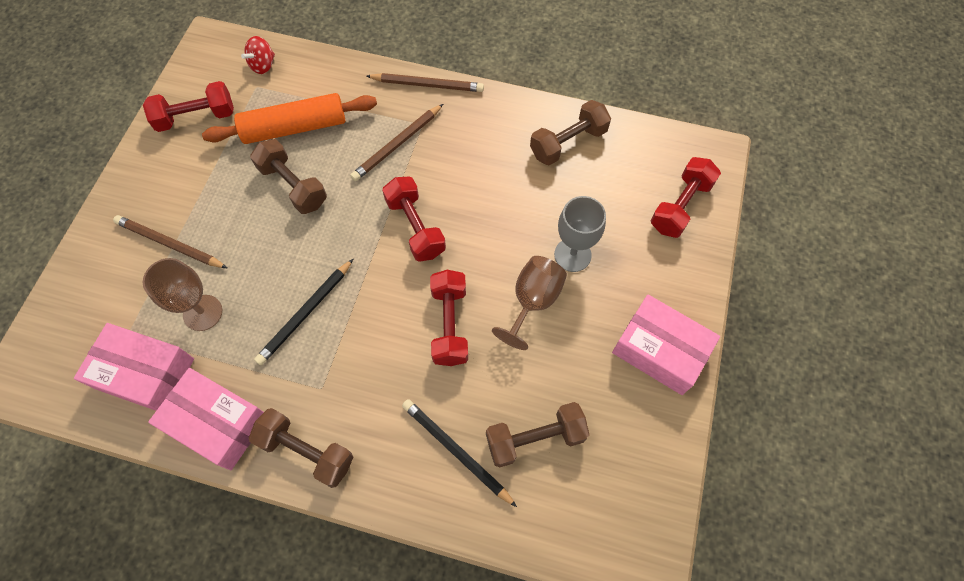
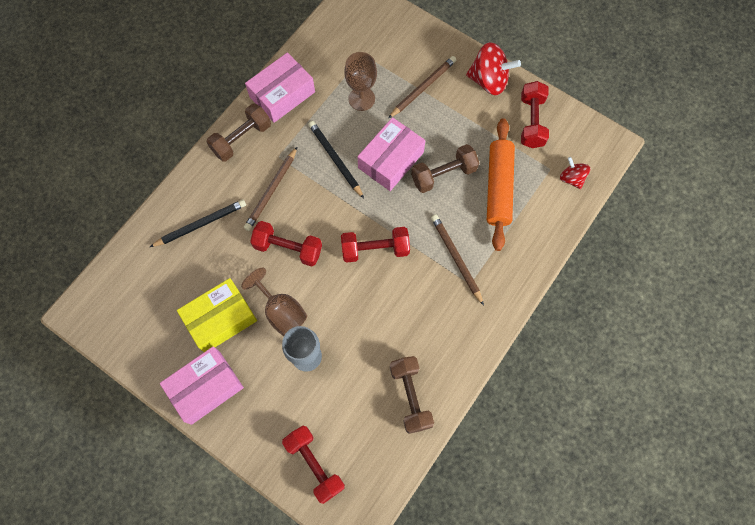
camera: 110 degrees right, 5 degrees up
(144, 174) = (489, 81): none -> red spinning top
(145, 373) = (332, 61): pink box -> pink box (391, 160)
(427, 85) = (510, 301): brown pencil -> brown pencil (271, 190)
(535, 438) = (186, 275): brown dumbbell -> none
(572, 368) = (220, 319): none -> yellow box

